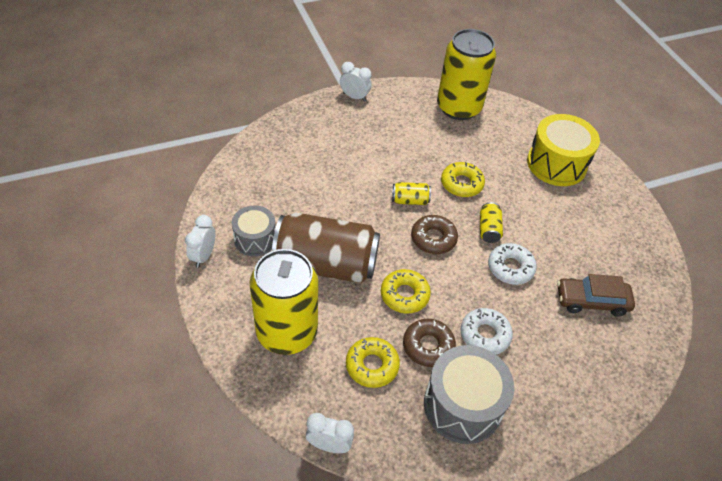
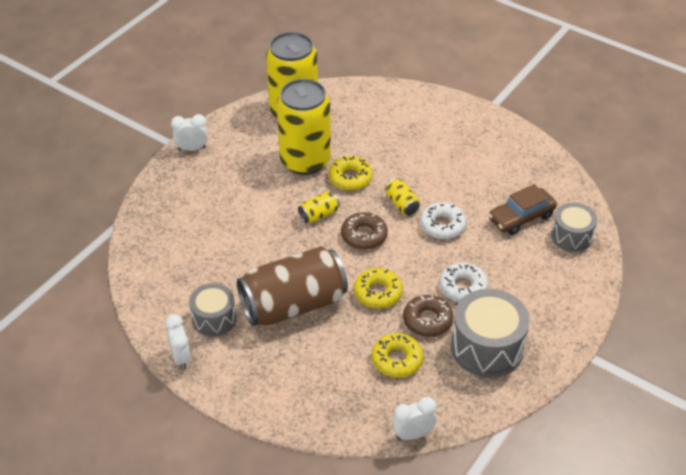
camera: 30 degrees left, 5 degrees down
(287, 332) = (308, 375): yellow can -> yellow can (305, 161)
(556, 164) = (414, 121): yellow drum -> none
(629, 347) = (571, 236): none -> grey drum

